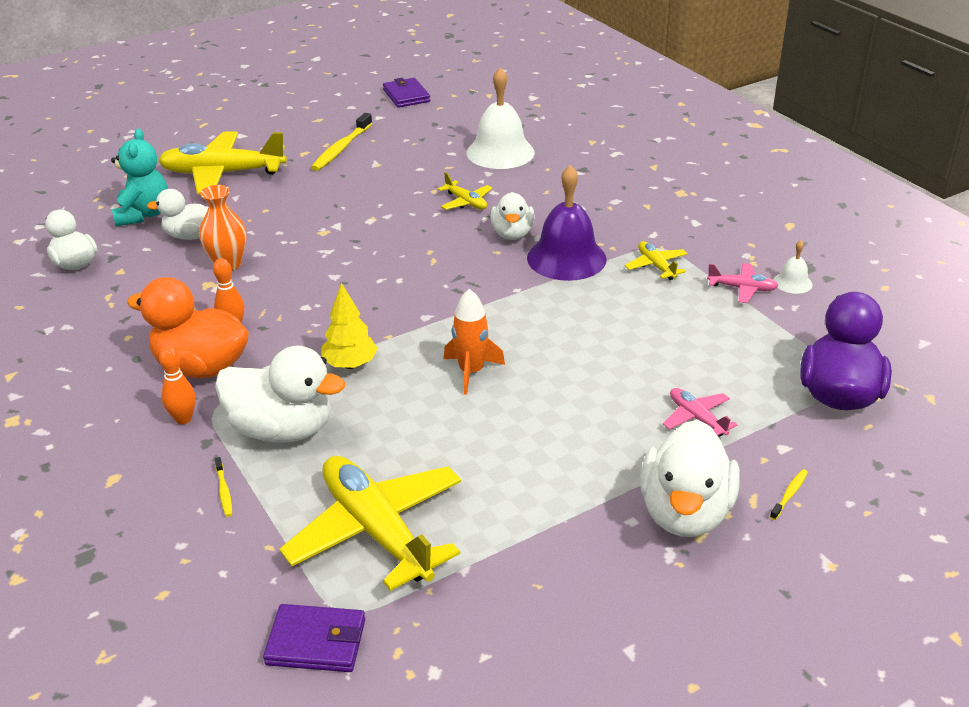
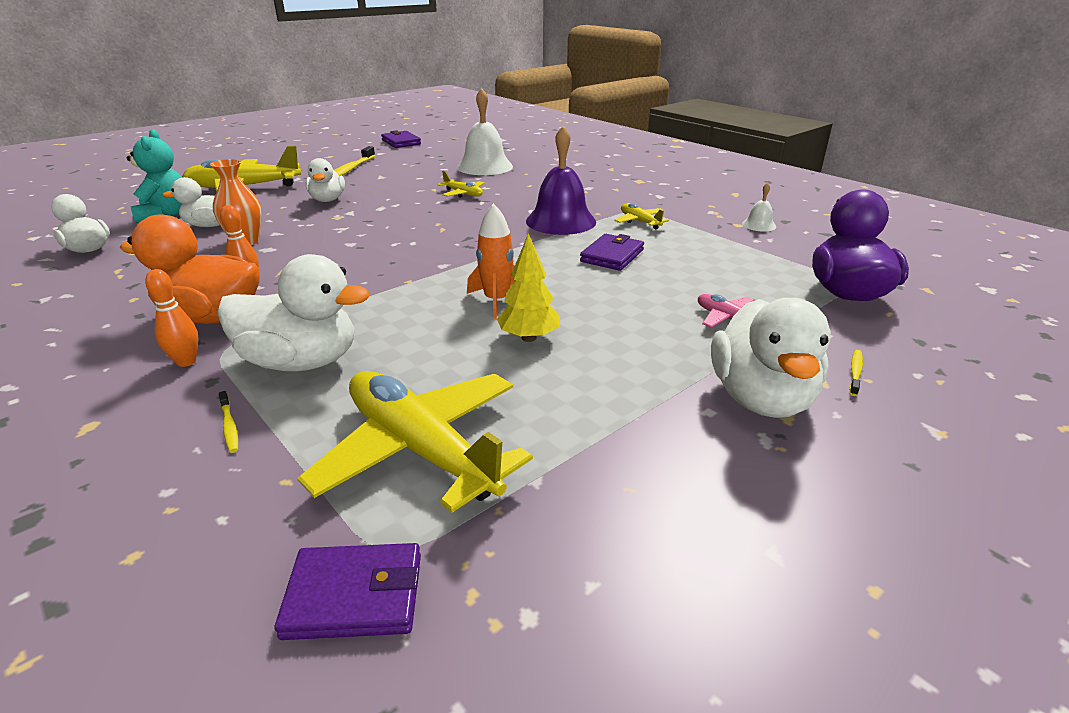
camera: 10 degrees left, 5 degrees down
(350, 364) = (372, 304): yellow tree -> yellow tree (529, 337)
(512, 234) = (508, 209): white duck -> white duck (327, 200)
(607, 318) = (612, 256): none -> purple wallet
(742, 288) = (719, 231): pink plane -> none

